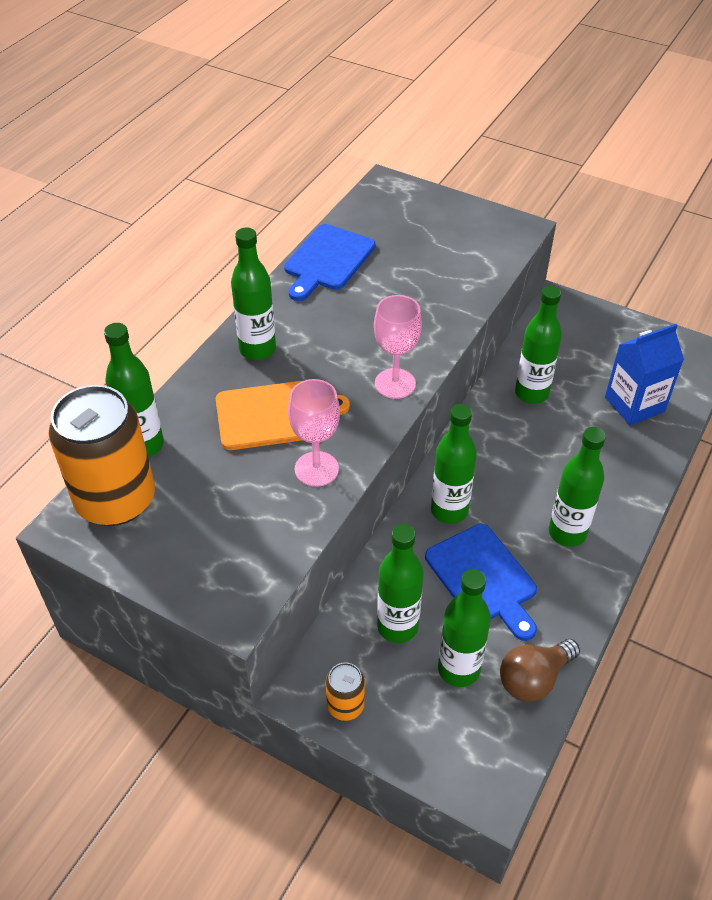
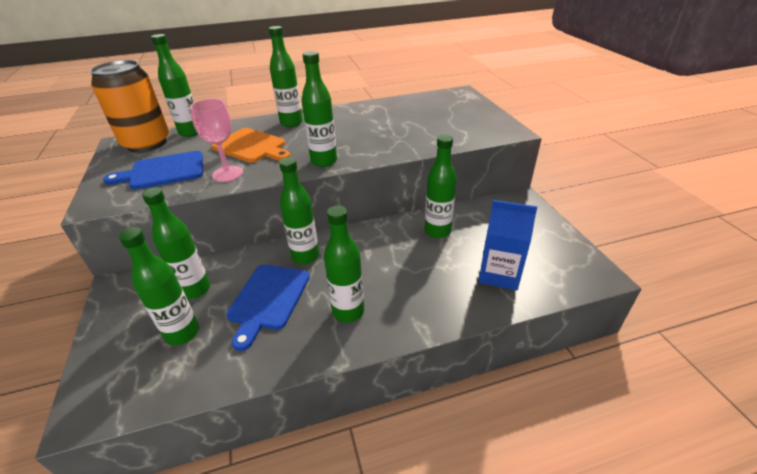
camera: 45 degrees right, 10 degrees down
(327, 260) = (380, 107): blue cutting board -> blue cutting board (163, 171)
(345, 705) = (117, 305): orange can -> none
(395, 383) = (324, 161): pink goblet -> green bottle
(534, 679) = (203, 373): brown light bulb -> none

